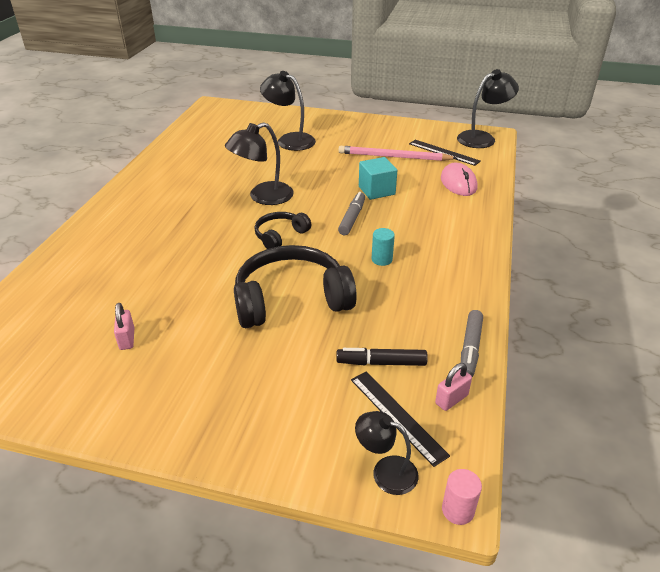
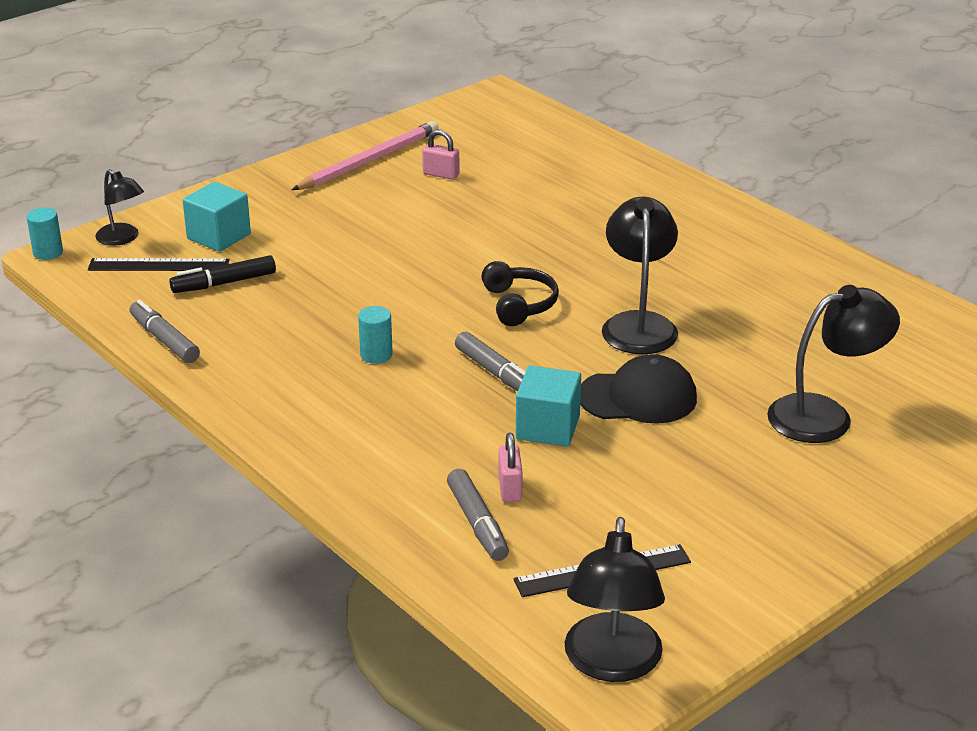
camera: 125 degrees right, 5 degrees down
(291, 300) = (383, 270): black headphones -> none
(324, 408) = (219, 236): none -> turquoise cube
(326, 178) = (638, 397): none -> black cap
(381, 363) = (224, 283): black marker -> black marker turned 150 degrees counterclockwise
(386, 471) = (122, 239): black lamp -> black lamp turned 75 degrees clockwise
(394, 157) = (643, 501): pink pencil -> pink pencil (368, 161)
(451, 399) = (131, 298): pink padlock -> pink padlock (510, 488)
(458, 183) = (477, 523): pink mouse -> grey marker
(458, 510) = (48, 253): pink cylinder -> turquoise cylinder

